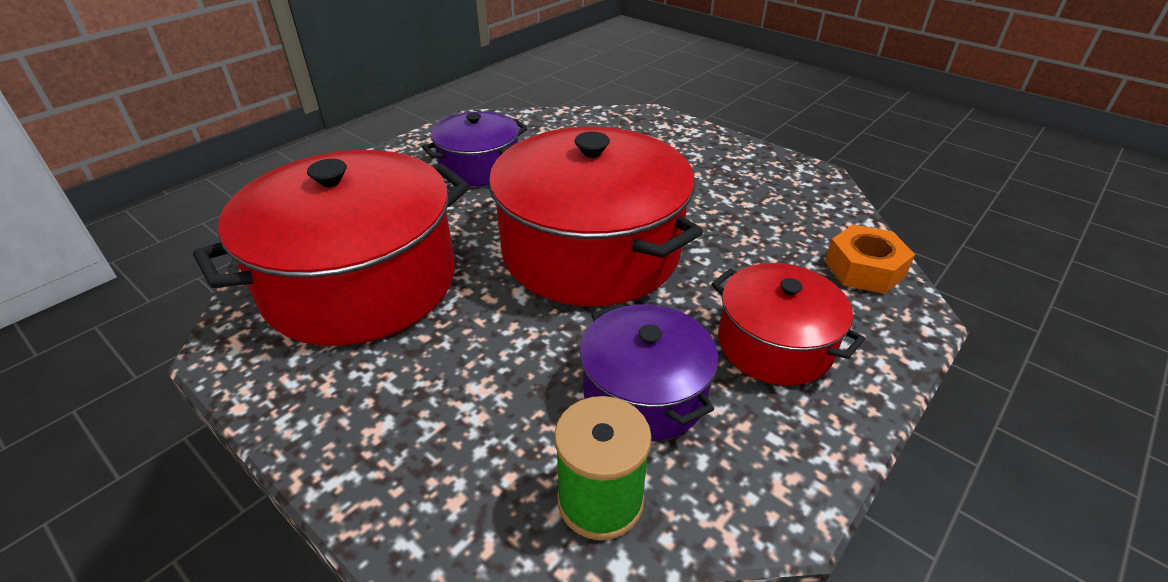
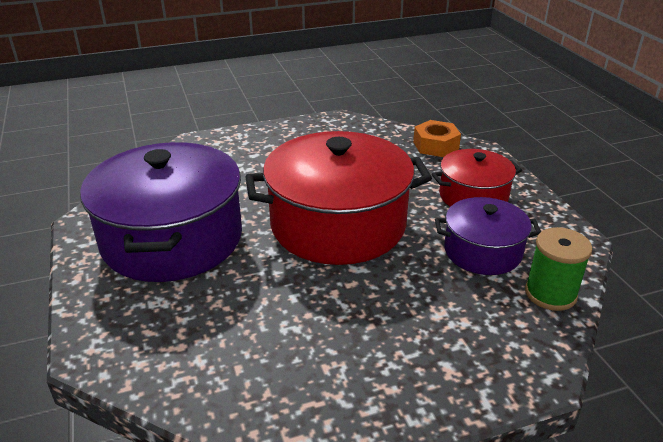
camera: 60 degrees left, 5 degrees down
(361, 282) = (276, 344): red pot -> none
(479, 167) = (172, 239): purple pot -> purple pot, size x1.85

